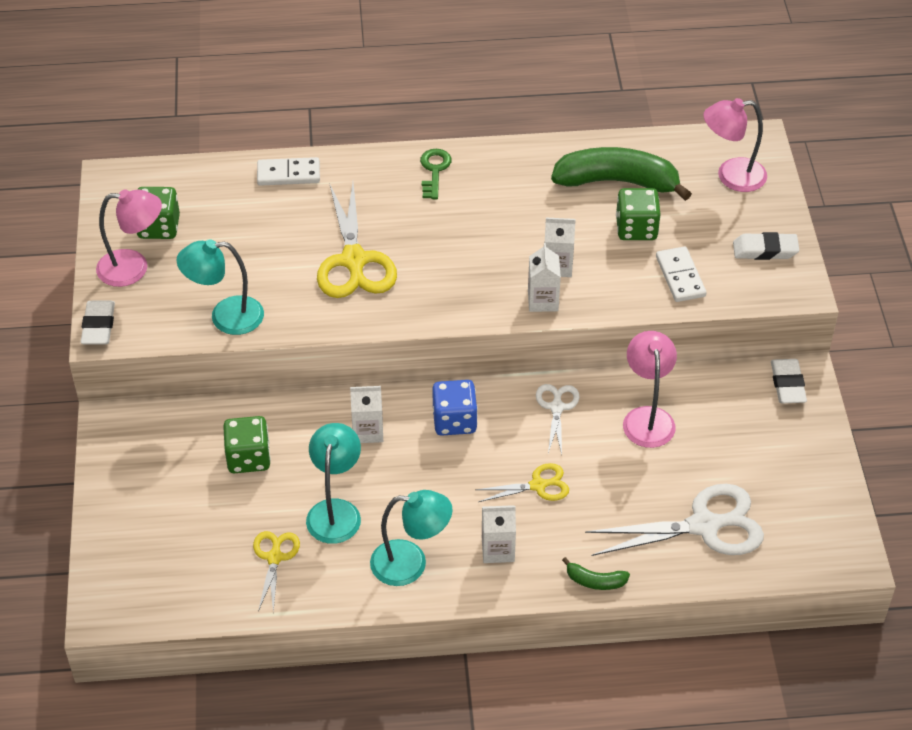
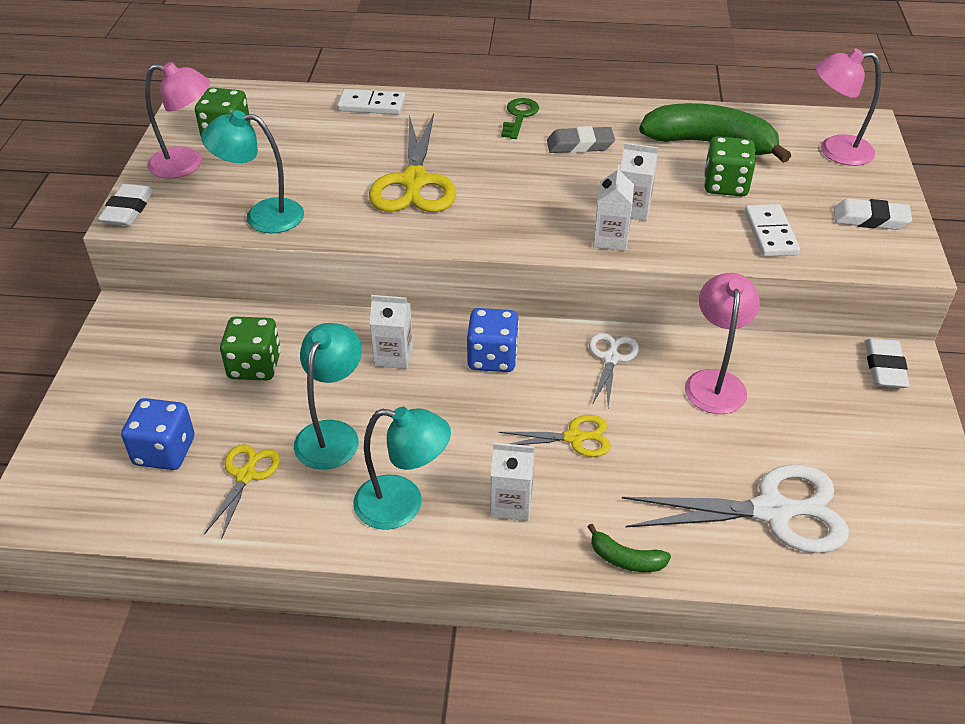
camera: 10 degrees right, 5 degrees down
(198, 547) = (164, 451): none -> blue dice
(498, 198) = (580, 145): none -> grey eraser

